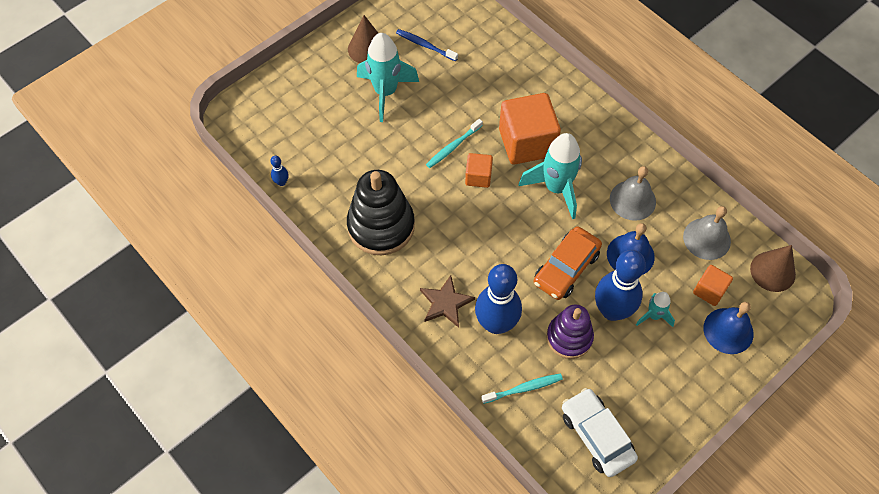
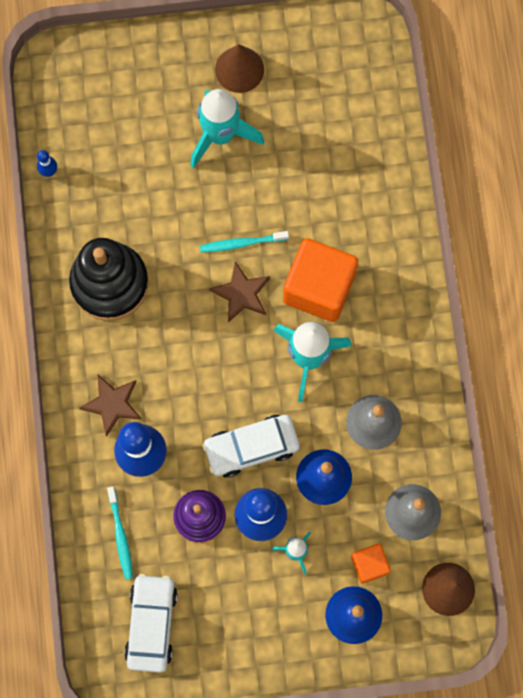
camera: 35 degrees right, 15 degrees up
(425, 45) = (301, 105): blue toothbrush -> none
(478, 177) = (241, 293): orange cube -> brown star
(523, 388) = (120, 535): turquoise toothbrush -> turquoise toothbrush turned 60 degrees clockwise
(566, 268) = (251, 447): orange car -> white car

